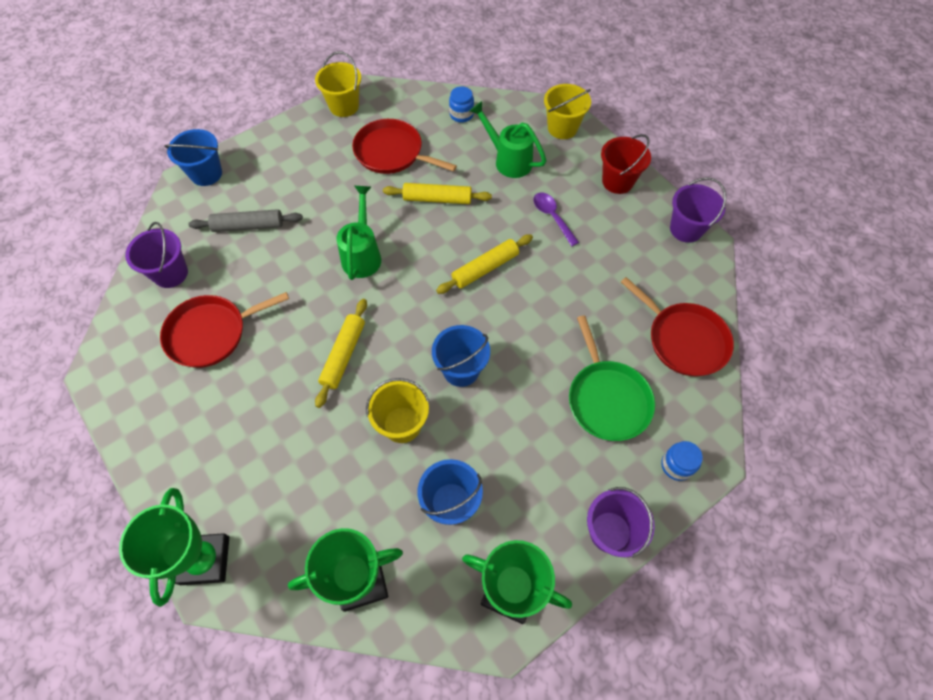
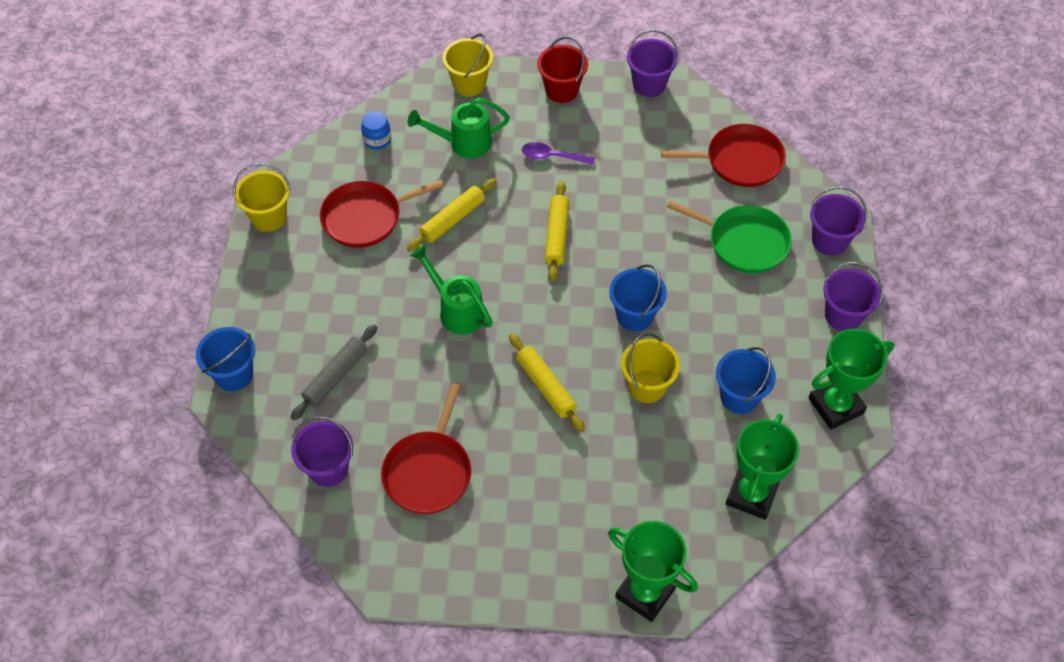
camera: 50 degrees left, 5 degrees down
(676, 465) = (829, 241): blue jar -> purple bucket

